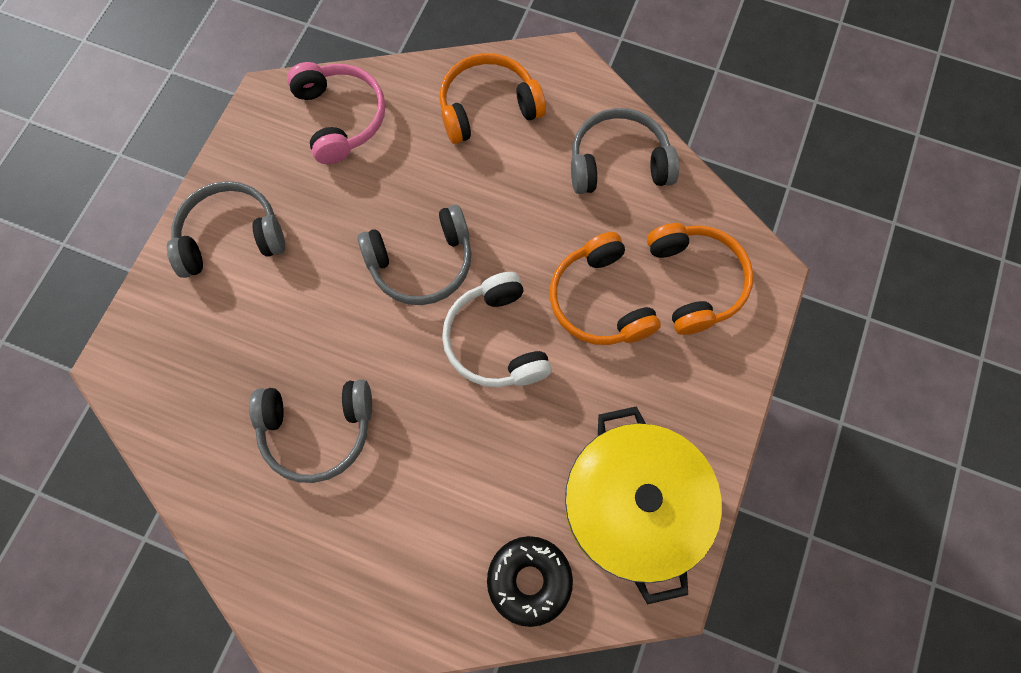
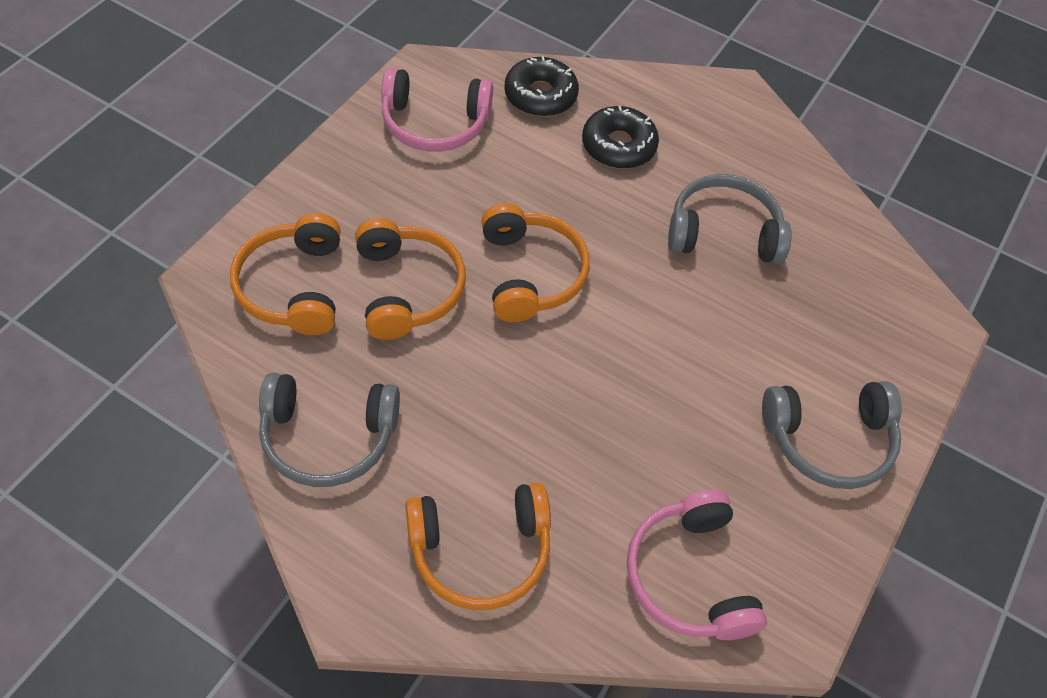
camera: 175 degrees left, 15 degrees down
(422, 263) = (600, 365): grey headphones -> none
(433, 523) = (618, 146): none -> black donut
(496, 340) = (530, 273): white headphones -> orange headphones
(632, 506) = (434, 124): yellow pot -> pink headphones

